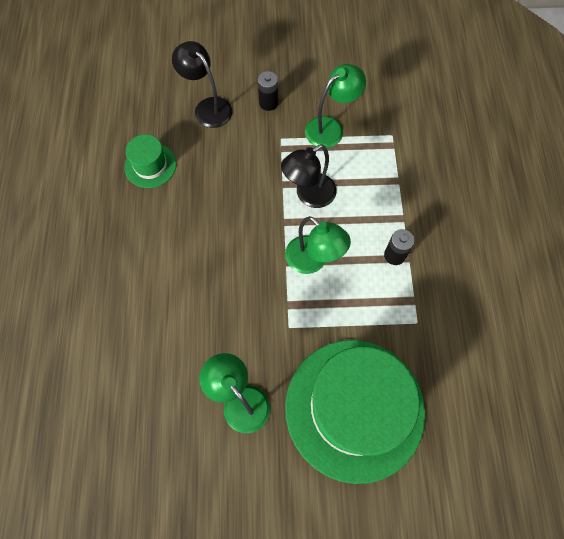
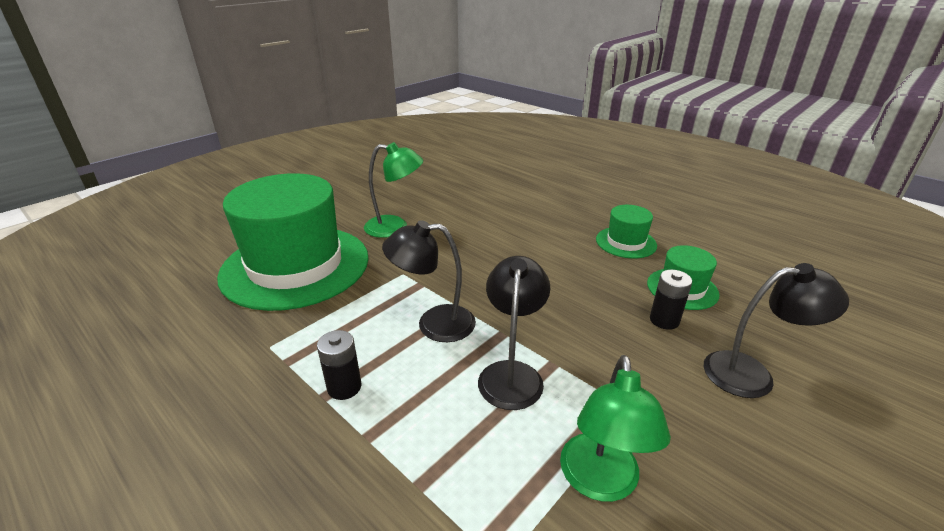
camera: 135 degrees right, 35 degrees down
(113, 225) = (626, 242): none -> green hat
(268, 103) = (717, 442): black battery -> black battery (664, 320)
(313, 261) = (434, 324): green lamp -> black lamp

